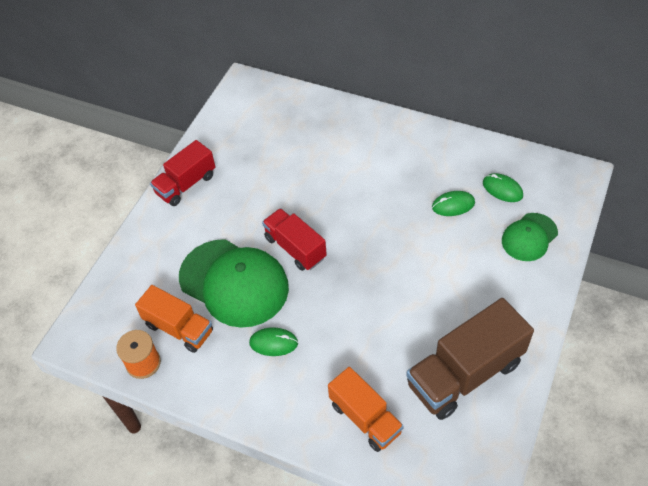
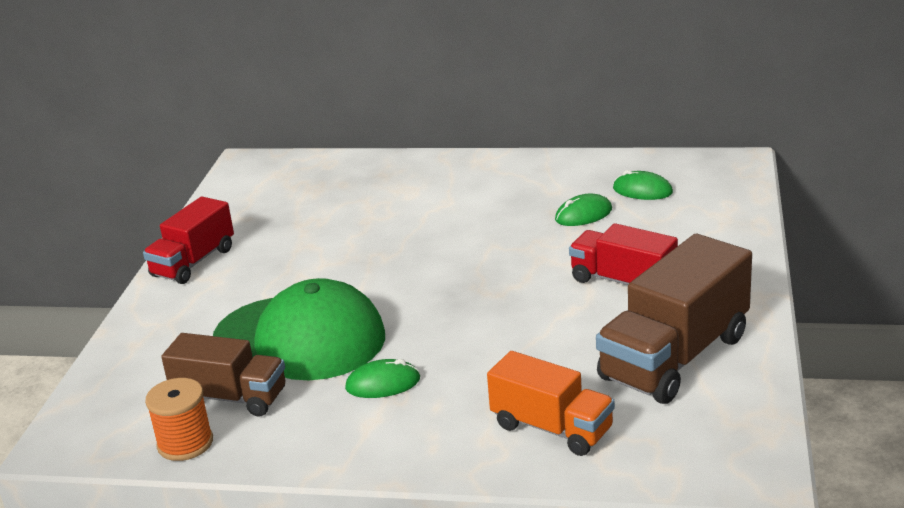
camera: 15 degrees left, 25 degrees down
(179, 328) = (230, 398): orange truck -> brown truck
(295, 248) = (378, 290): red truck -> red truck (623, 281)
(529, 237) = (699, 223): green cap -> none

